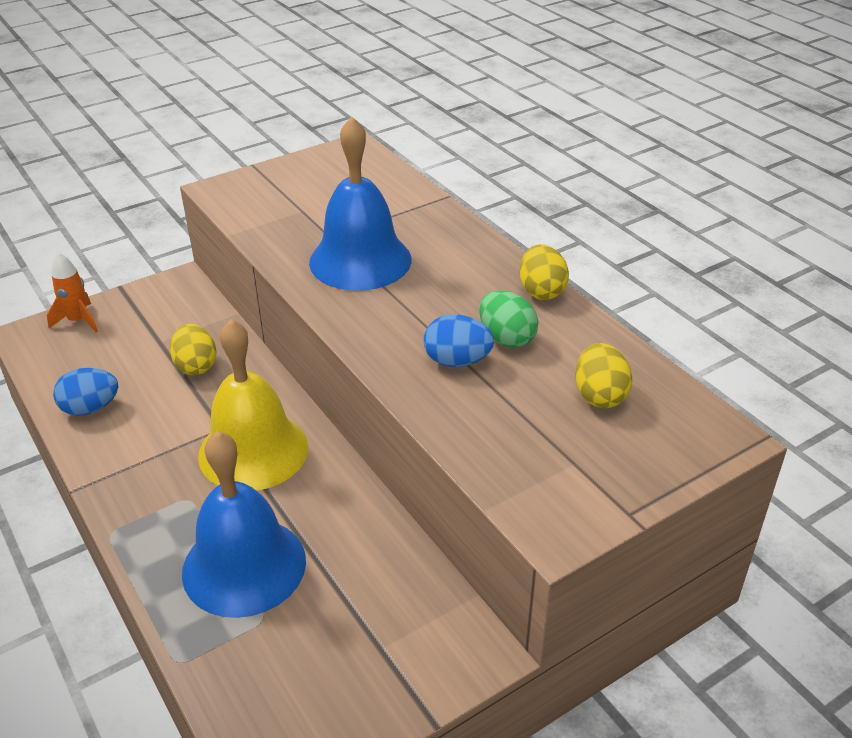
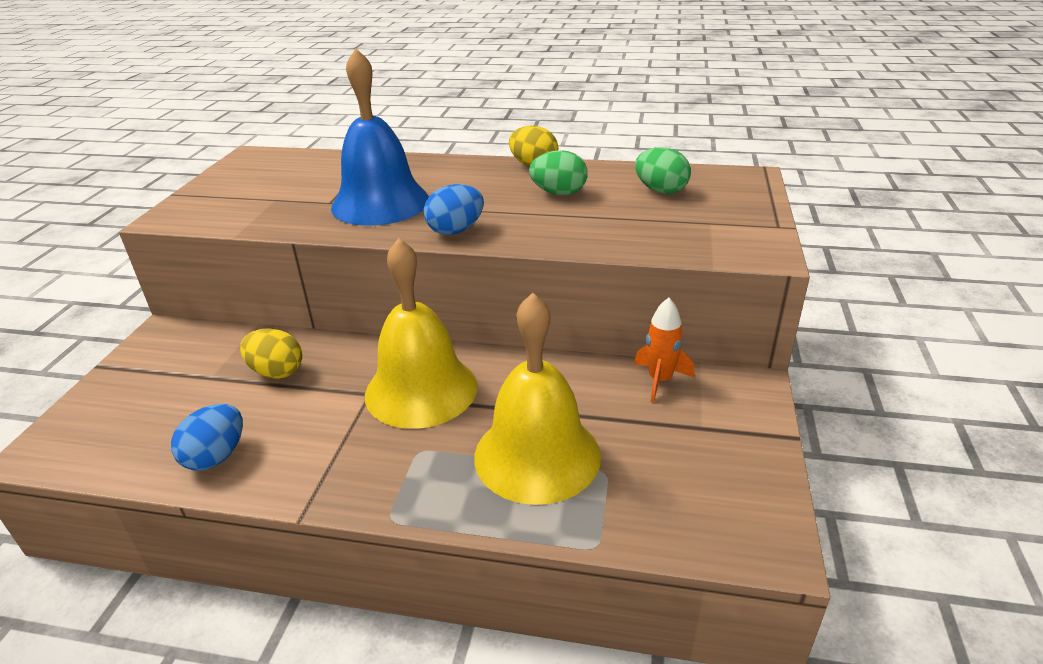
camera: 45 degrees left, 5 degrees down
(78, 321) = (90, 410): orange rocket -> orange rocket (660, 380)
(244, 566) = (537, 455): blue bell -> yellow bell
(457, 361) = (552, 216): blue egg -> blue egg (456, 230)
(600, 395) = (660, 191): yellow egg -> green egg

